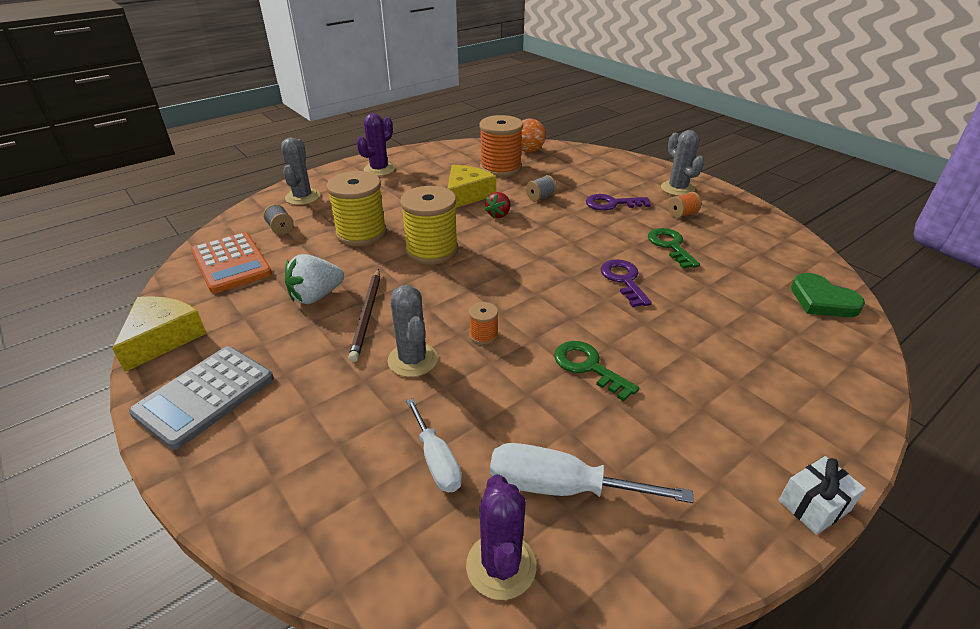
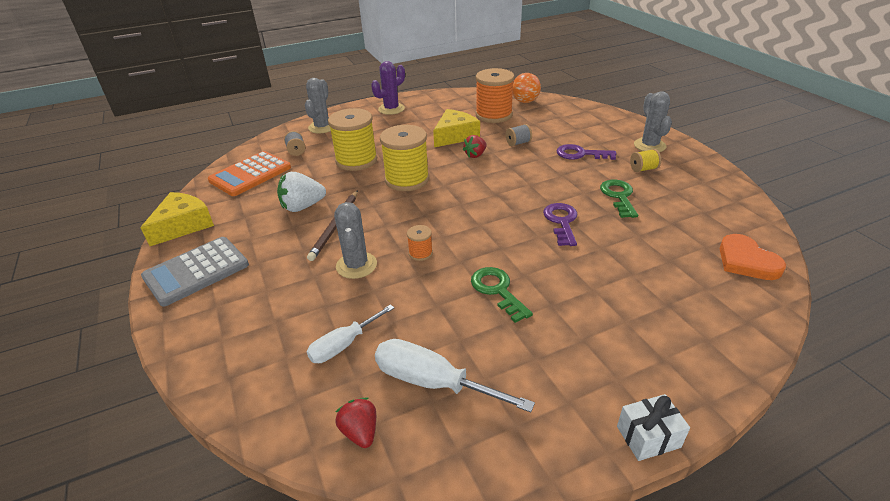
camera: 15 degrees right, 0 degrees up
(231, 263) = (250, 174): orange calculator -> orange calculator turned 60 degrees clockwise
(436, 460) = (343, 345): white screwdriver -> white screwdriver turned 60 degrees clockwise
(501, 566) = (360, 432): purple cactus -> red strawberry
(682, 214) = (643, 169): orange spool -> yellow spool
(822, 300) = (746, 261): green heart -> orange heart

